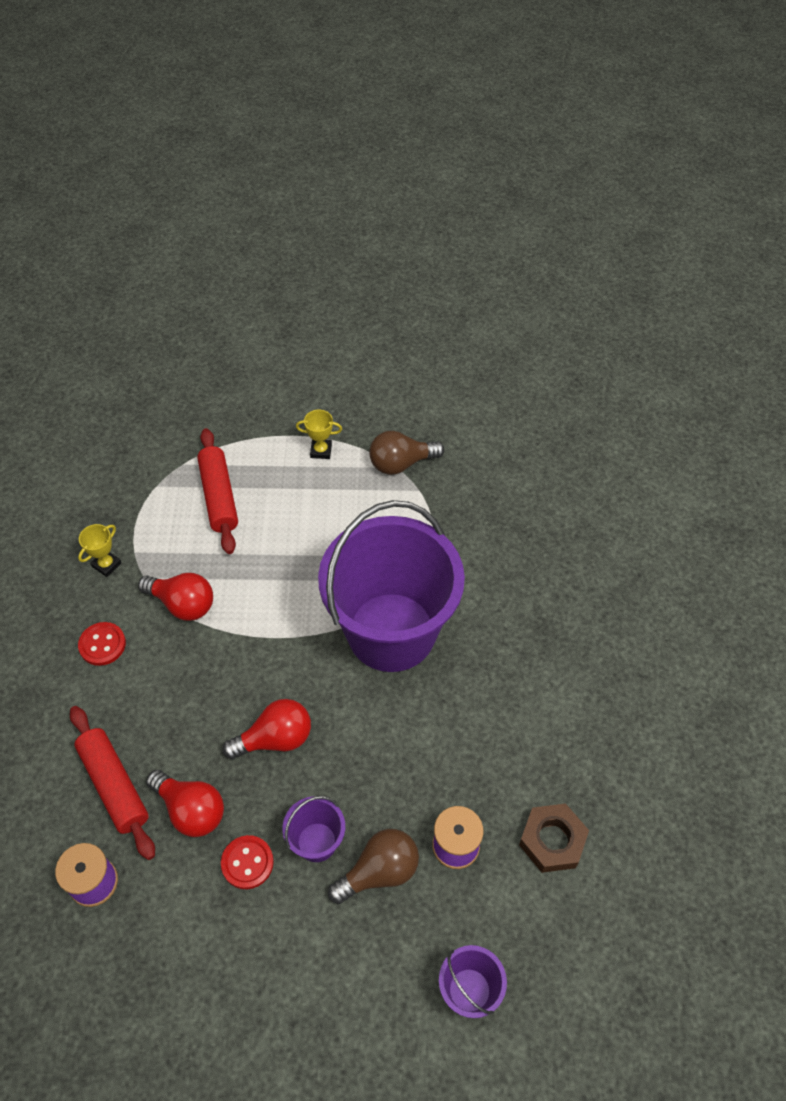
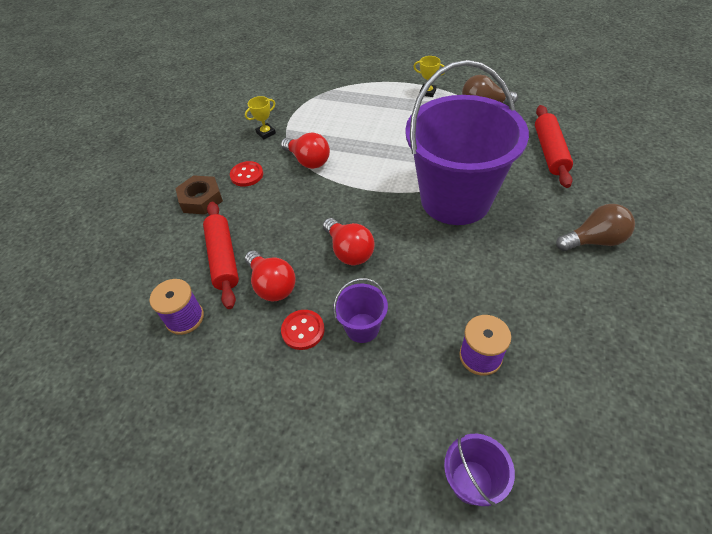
camera: 20 degrees right, 5 degrees down
(219, 496) = (351, 108): red rolling pin -> red rolling pin (550, 152)
(275, 739) = (349, 251): red light bulb -> red light bulb turned 60 degrees clockwise
(379, 872) = (409, 361): brown light bulb -> brown light bulb (594, 240)
(552, 840) = (571, 372): brown nut -> brown nut (201, 199)

